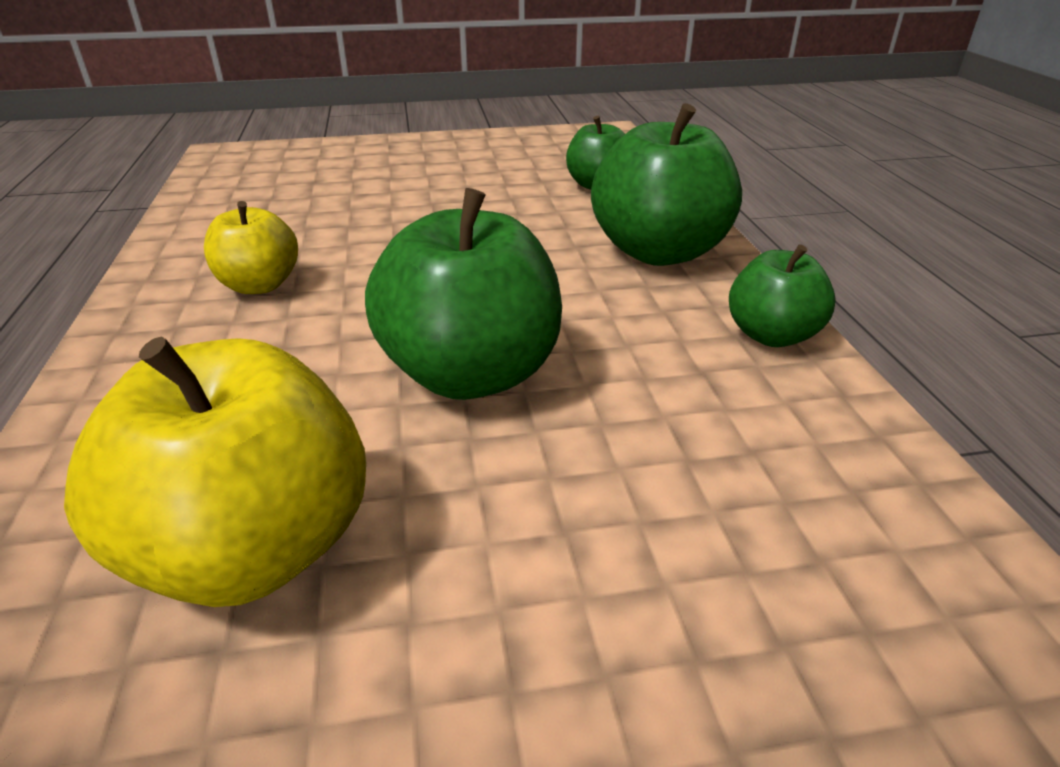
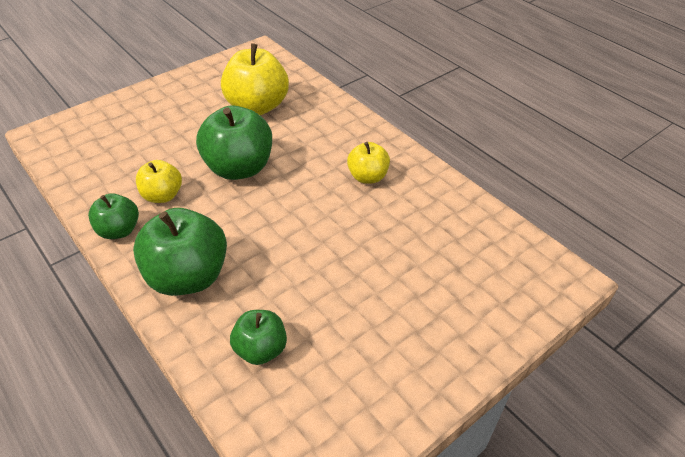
camera: 150 degrees right, 10 degrees up
(669, 369) = (162, 195): none -> yellow apple

